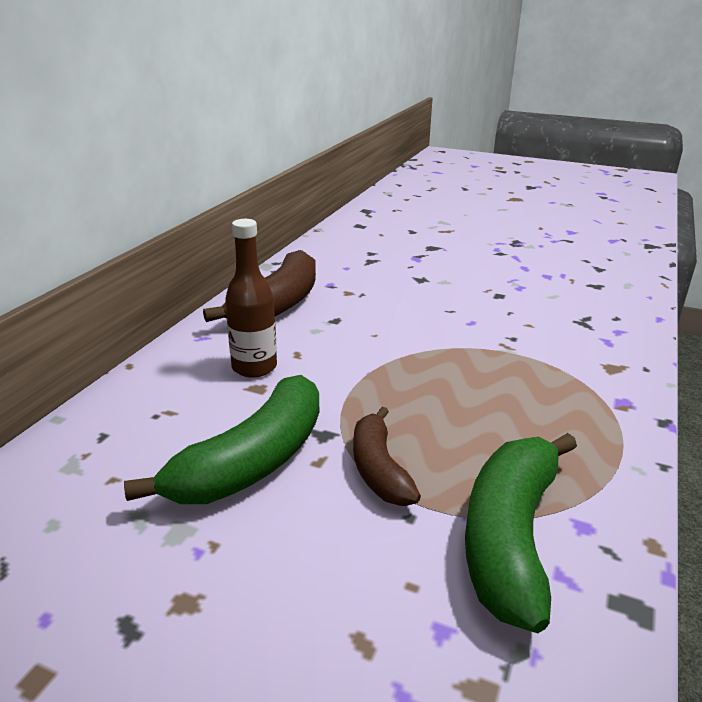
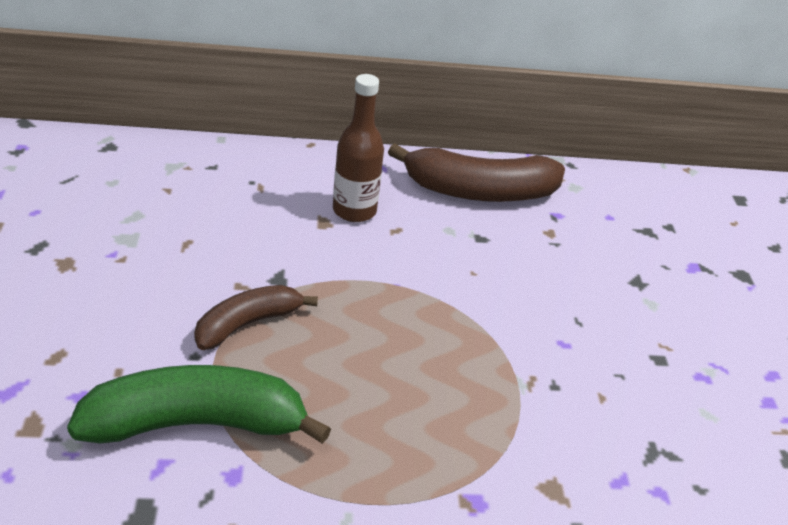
camera: 60 degrees right, 10 degrees up
(252, 462) = (220, 249): green banana -> none

